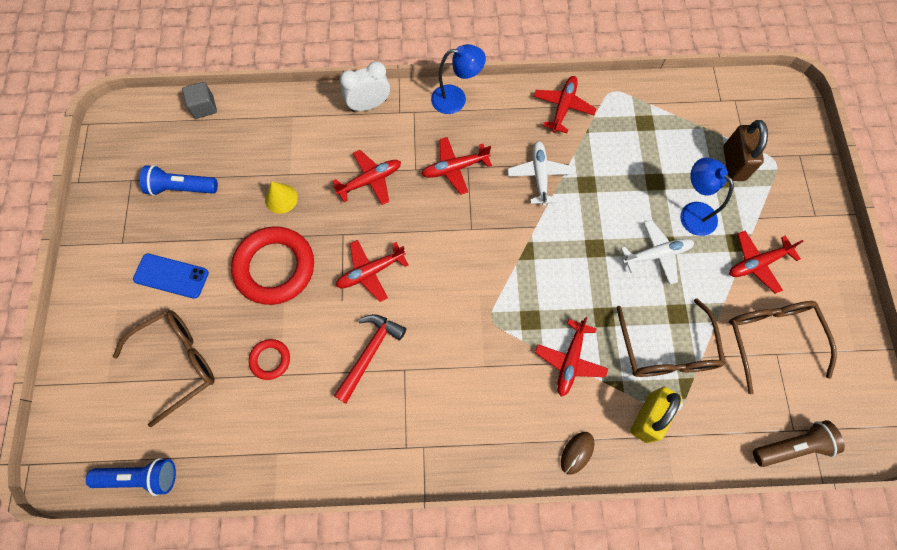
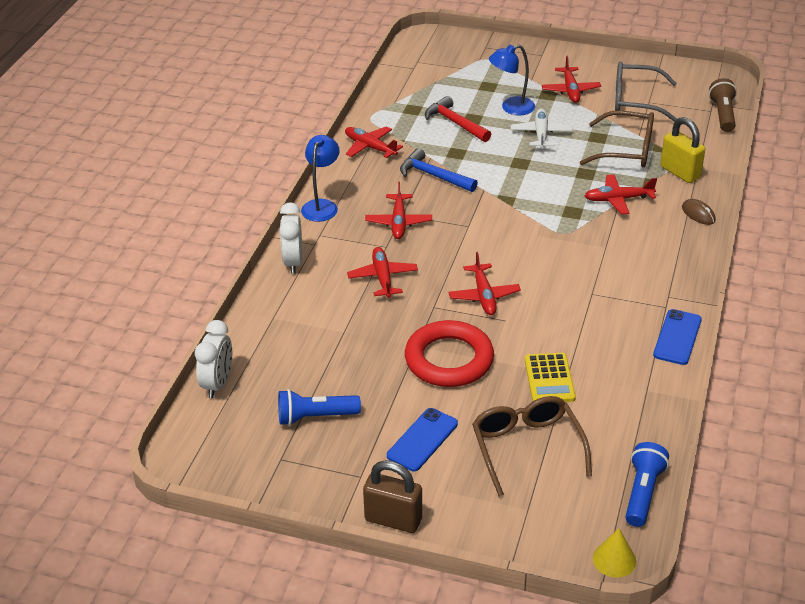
camera: 70 degrees left, 30 degrees down
(181, 188) = (315, 417): blue flashlight -> blue flashlight turned 60 degrees clockwise
(204, 107) = (218, 384): grey cube -> white clock
(270, 360) = (549, 379): red ring -> yellow calculator
(281, 198) = (370, 342): yellow cone -> yellow cone (614, 559)
(361, 469) = (677, 337): none -> blue phone
(369, 353) = (568, 312): red hammer -> red hammer (455, 123)
(539, 175) = (434, 176): white plane -> blue hammer
(570, 361) = (618, 199): red plane -> red plane turned 135 degrees clockwise
(733, 163) = (476, 77): brown padlock -> brown padlock (393, 519)
(771, 338) = (635, 101): brown glasses -> grey glasses

